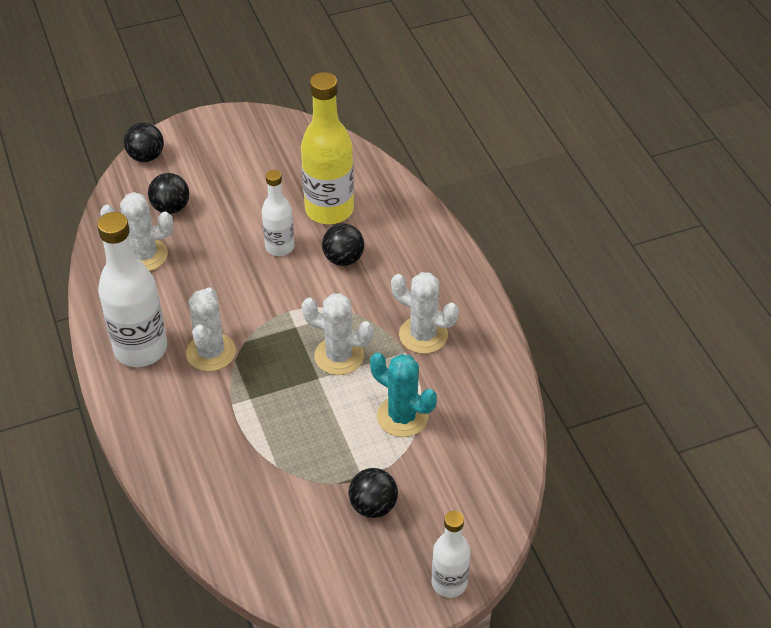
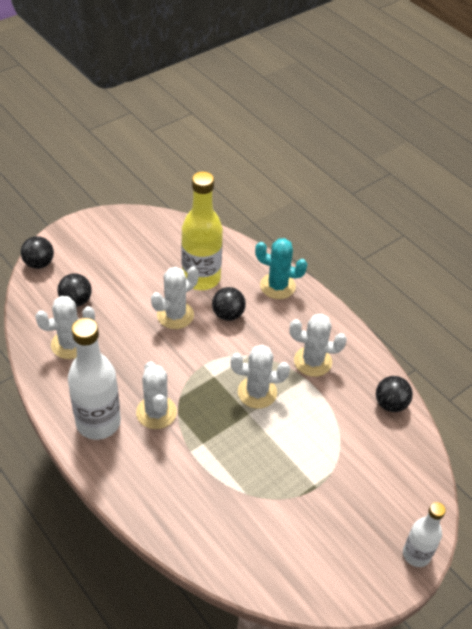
camera: 20 degrees left, 0 degrees up
(279, 247) = (175, 315): white bottle -> white cactus
(373, 506) = (334, 507): black ball -> black ball (390, 404)
(402, 416) = (325, 429): turquoise cactus -> turquoise cactus (277, 286)

